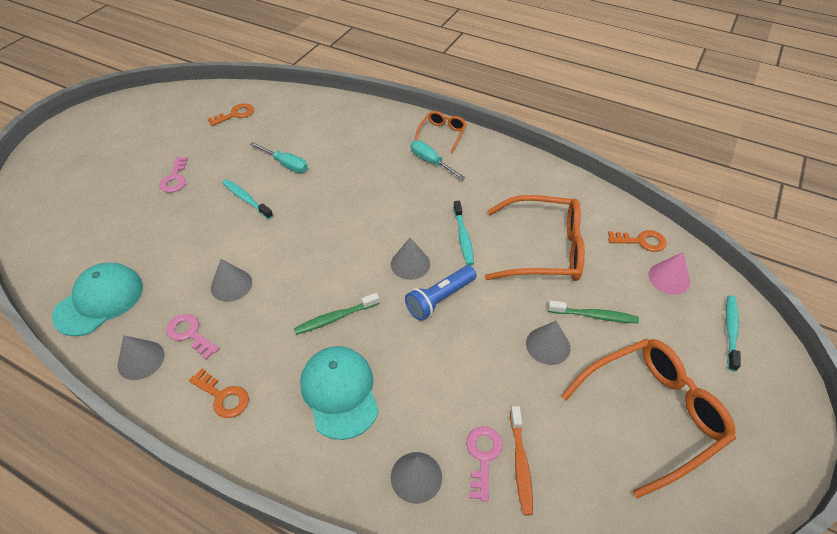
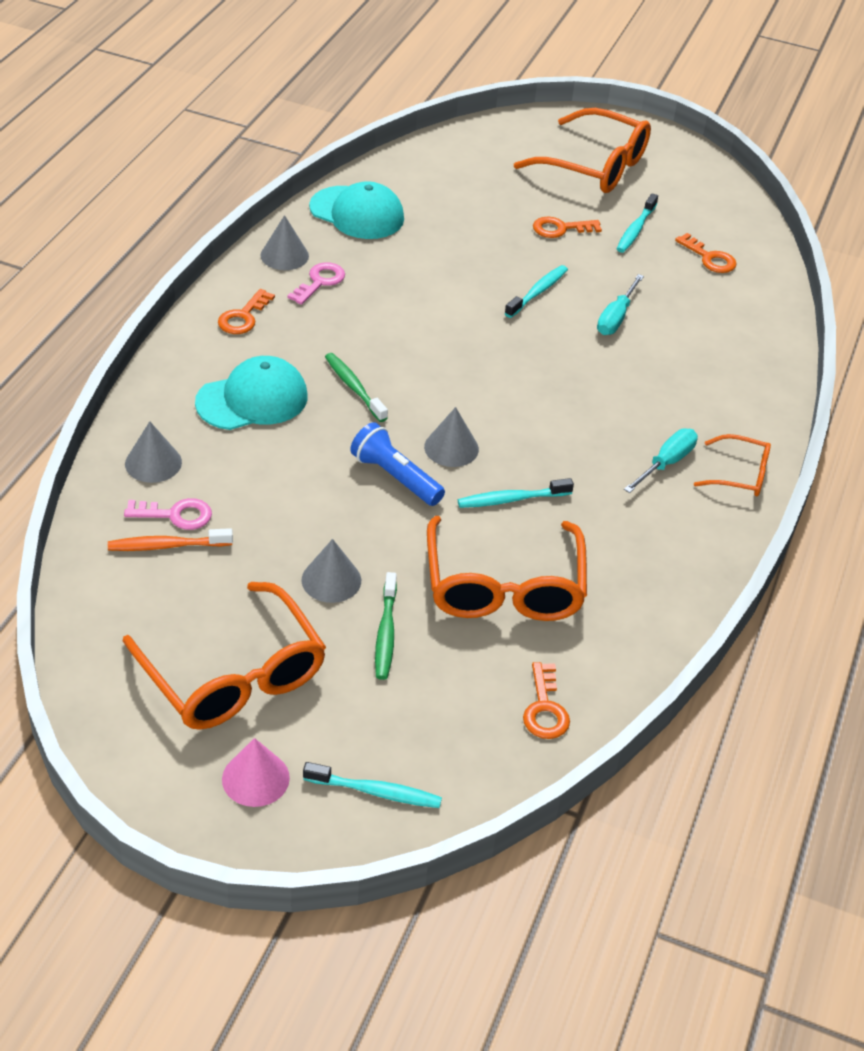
camera: 80 degrees right, 5 degrees down
(106, 151) = (595, 166): none -> orange glasses
(175, 178) = (560, 229): pink key -> orange key
(191, 142) = (635, 229): none -> turquoise toothbrush
(231, 285) = (392, 301): grey cone -> none
(669, 278) = (471, 732): pink cone -> pink cone (255, 778)

